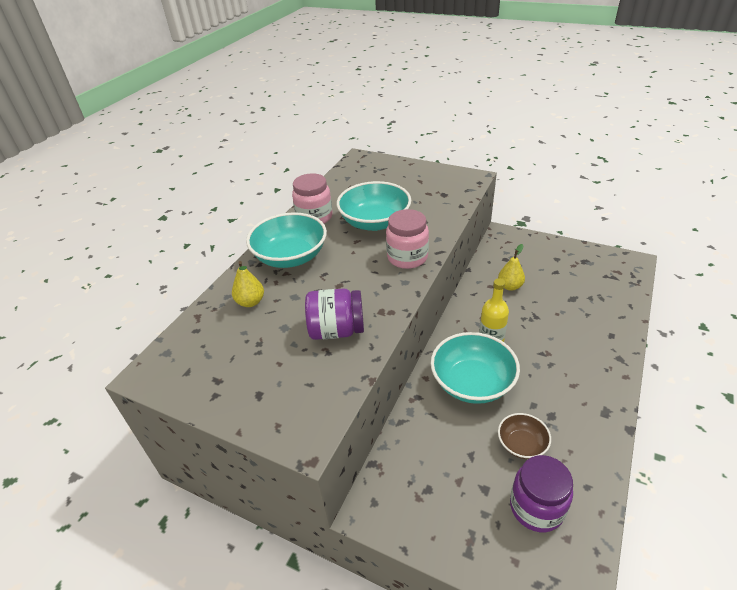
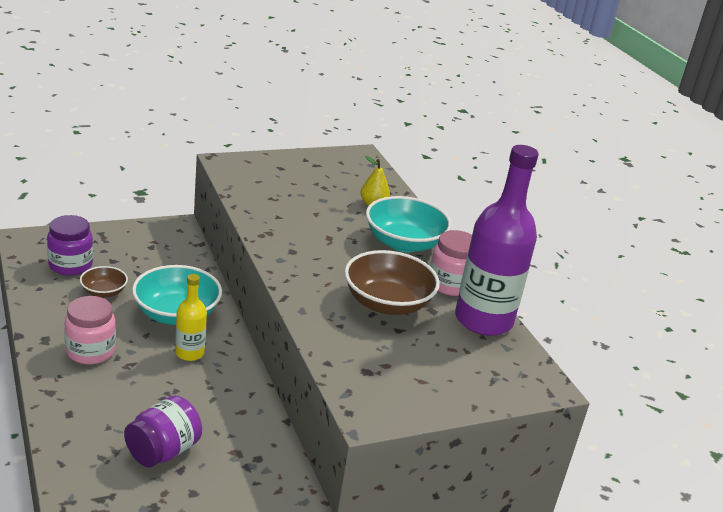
camera: 125 degrees right, 10 degrees down
(334, 193) = (483, 320): none -> purple bottle
(336, 330) = (284, 210): purple jar -> purple jar (163, 451)
(375, 222) = (387, 303): turquoise bowl -> brown bowl
(407, 257) = (306, 280): pink jar -> pink jar (90, 351)
(510, 286) = (220, 421): yellow pear -> none

